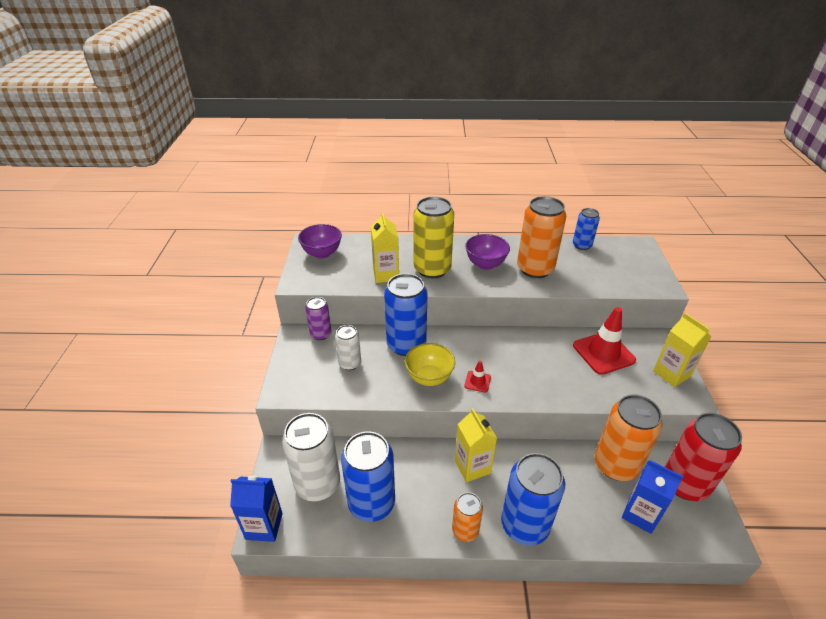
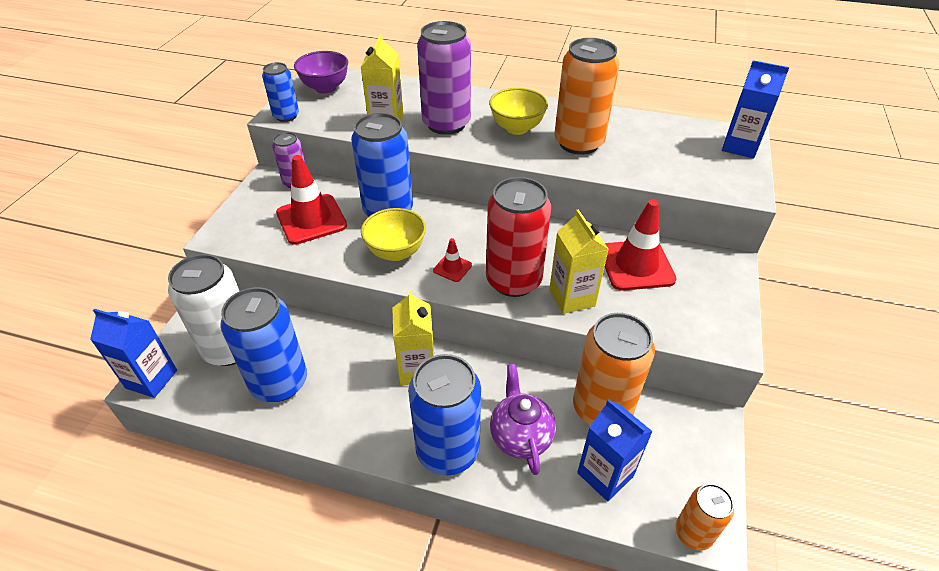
camera: 15 degrees right, 5 degrees up
(350, 363) = (311, 219): white can -> red traffic cone
(432, 269) = (446, 124): yellow can -> purple can
(465, 530) = (372, 438): orange can -> orange can (693, 533)
(485, 264) = (517, 128): purple bowl -> yellow bowl
(570, 501) = (520, 437): none -> purple teapot
(582, 245) = (659, 124): blue can -> blue can (286, 116)
(642, 254) = (740, 147): none -> blue carton
(671, 374) = (718, 308): yellow carton -> yellow carton (572, 297)
(685, 484) = (686, 453): red can -> red can (513, 280)

